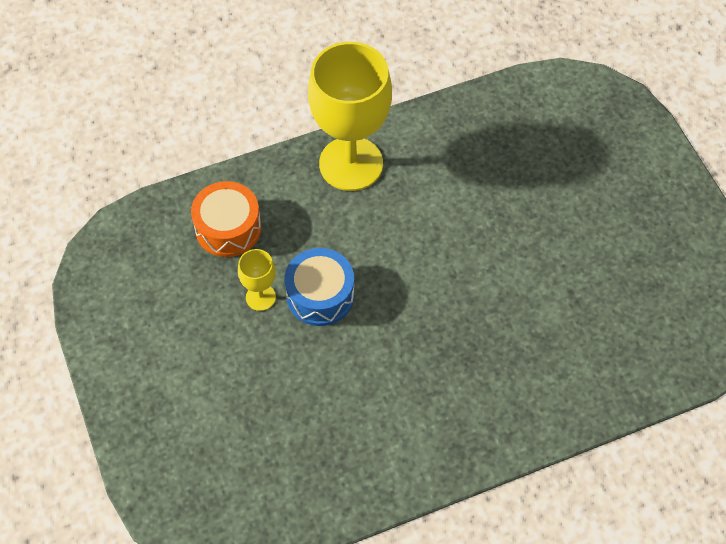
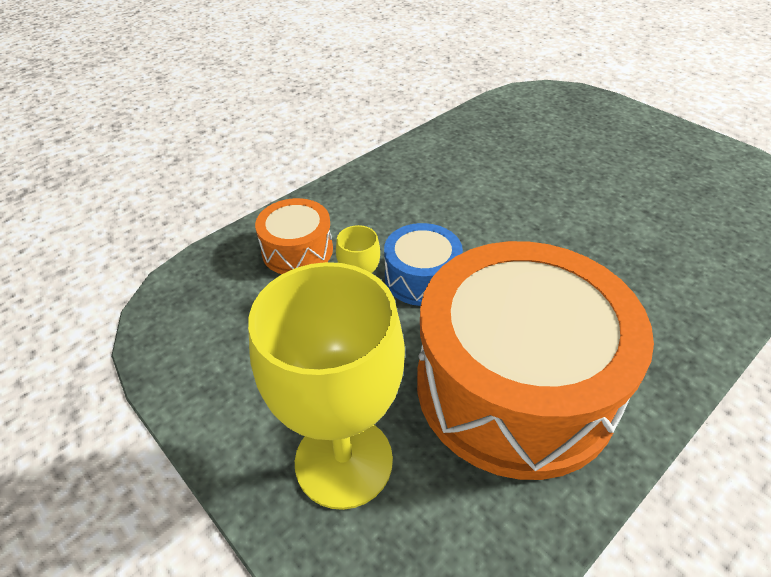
camera: 20 degrees left, 15 degrees down
(339, 420) = (515, 386): none -> orange drum
(351, 164) = (390, 176): yellow goblet -> yellow goblet (344, 461)

